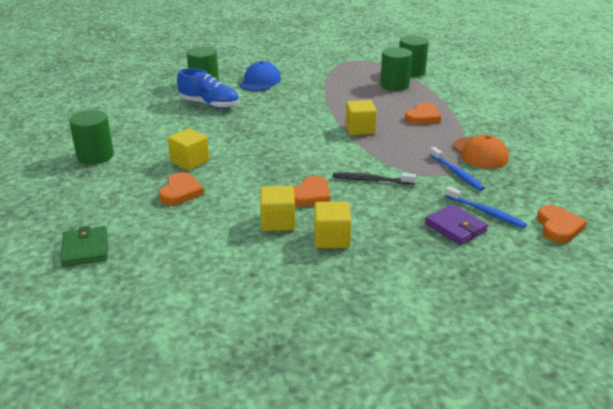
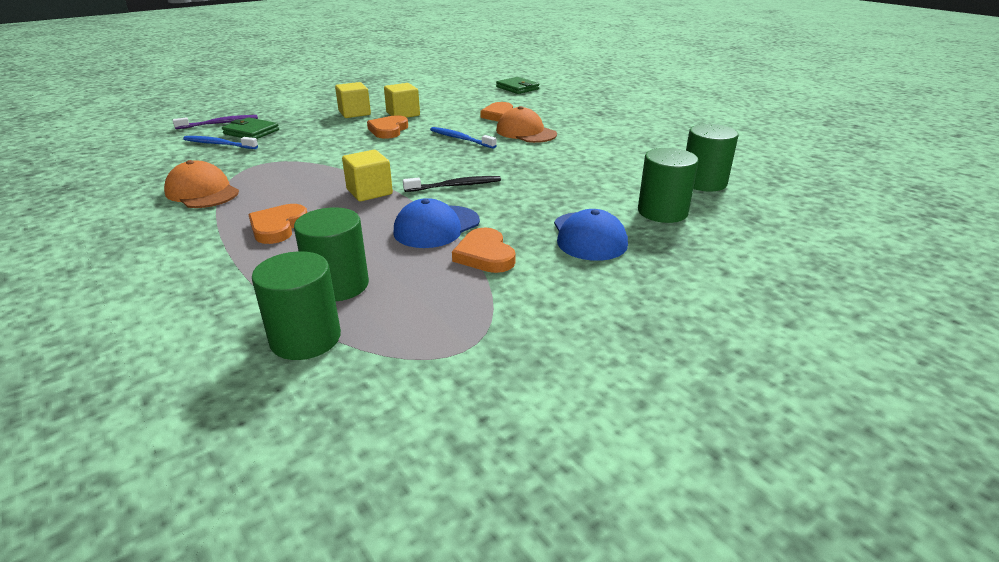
camera: 155 degrees right, 0 degrees up
(95, 156) = (616, 122): green cylinder -> green cylinder (703, 182)
(190, 161) = (526, 132): yellow cube -> orange cap
(209, 105) = (600, 184): blue shoe -> none
(332, 100) = (436, 227): none -> blue cap
(371, 180) = (335, 148): black toothbrush -> black toothbrush (455, 186)
(455, 227) = (251, 132): purple wallet -> green wallet
(456, 173) = (240, 167): blue toothbrush -> blue toothbrush (460, 139)
(498, 256) = (219, 123): none -> purple toothbrush
(558, 227) = (151, 145): orange heart -> orange heart (485, 255)

